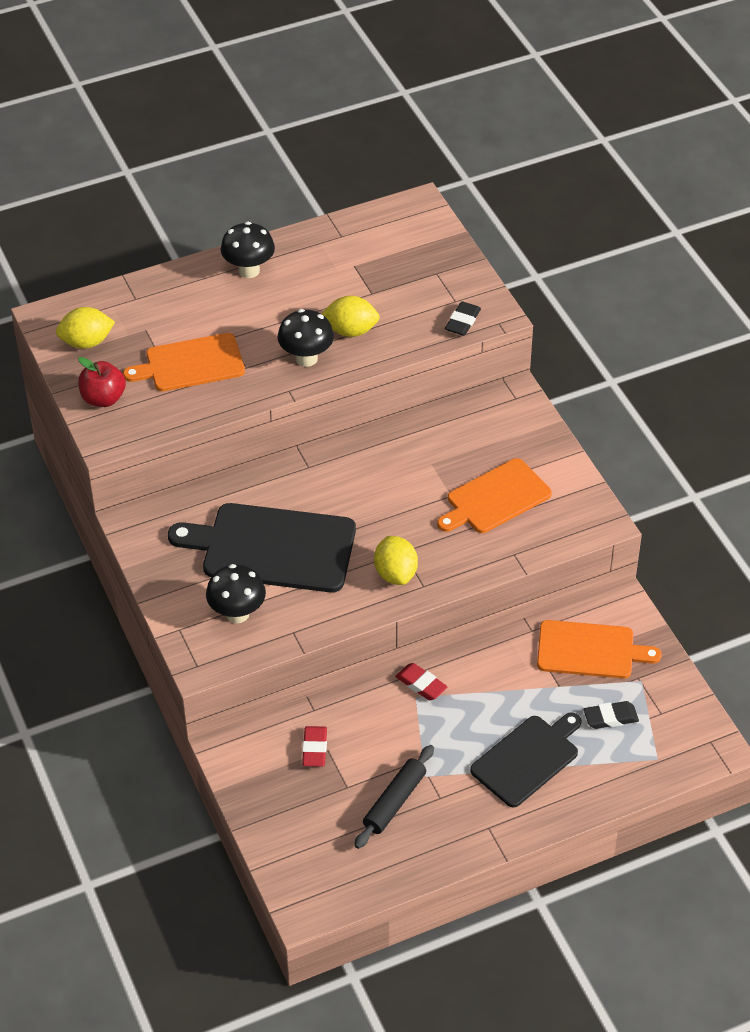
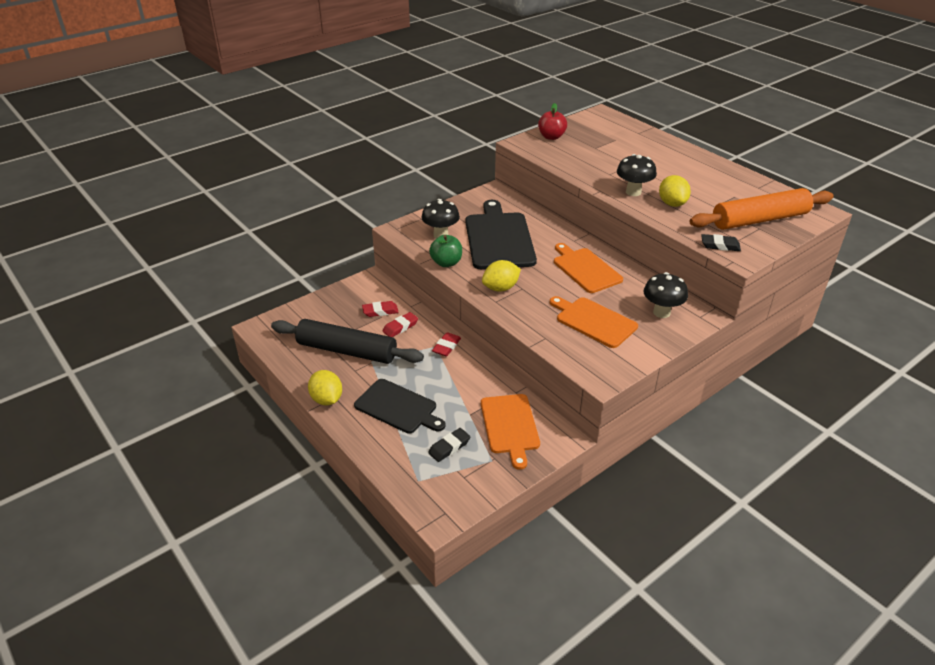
camera: 75 degrees right, 10 degrees down
(86, 342) = (591, 125): yellow lemon -> yellow lemon (327, 399)
(190, 364) = (598, 156): orange cutting board -> orange cutting board (585, 269)
(249, 270) = (694, 162): black mushroom -> black mushroom (661, 312)
(314, 621) = (446, 263): none -> green apple
(360, 730) = (400, 327): none -> red eraser
(395, 802) = (347, 351): black rolling pin -> black rolling pin, size x1.71
(418, 265) = (759, 219): none -> orange rolling pin
(610, 718) = (449, 447): black eraser -> black eraser turned 75 degrees clockwise

